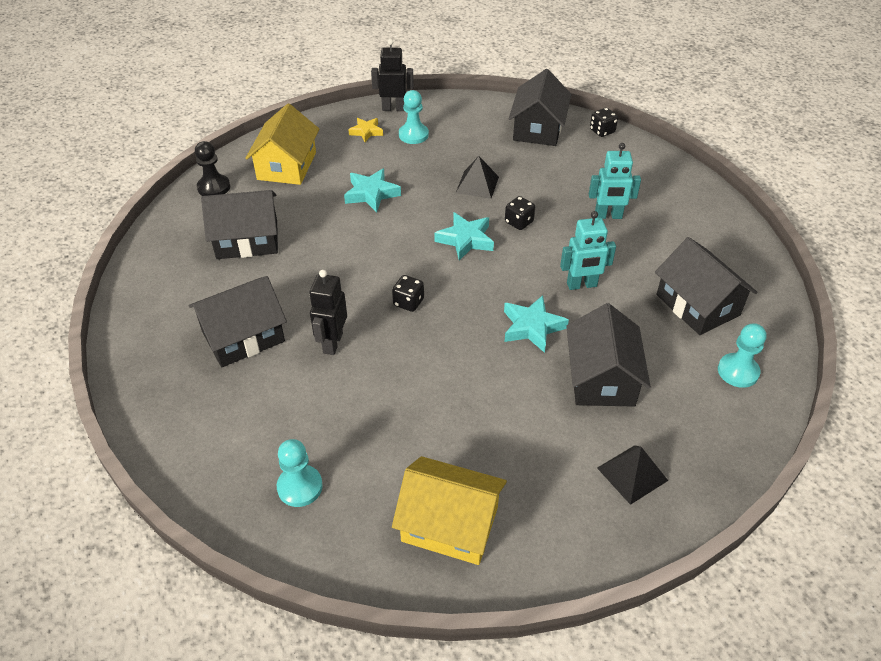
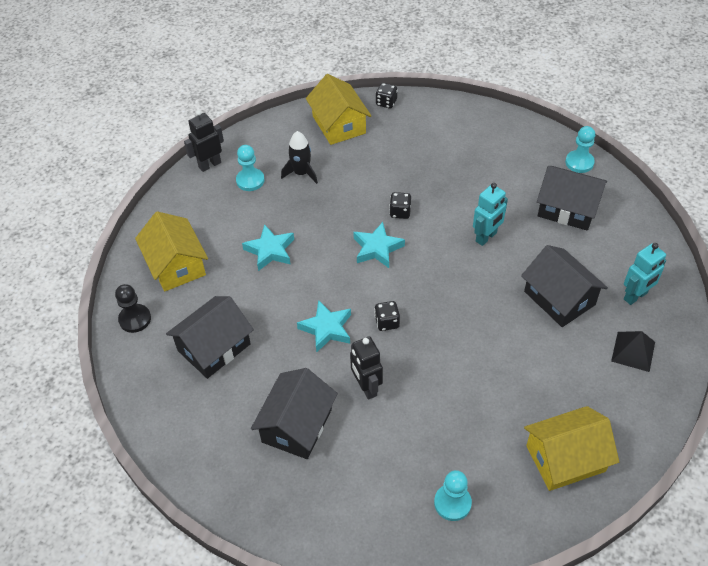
camera: 35 degrees left, 5 degrees up
(366, 132) = (209, 198): yellow star -> none
(463, 150) = (301, 173): none -> black rocket
(477, 184) = (341, 197): black pyramid -> none
(532, 327) = (485, 289): turquoise star -> turquoise star (327, 329)
(538, 128) = (339, 124): black house -> yellow house
(608, 216) = (454, 172): turquoise robot -> turquoise robot (635, 296)
(738, 371) = (629, 242): turquoise pawn -> turquoise pawn (579, 162)

